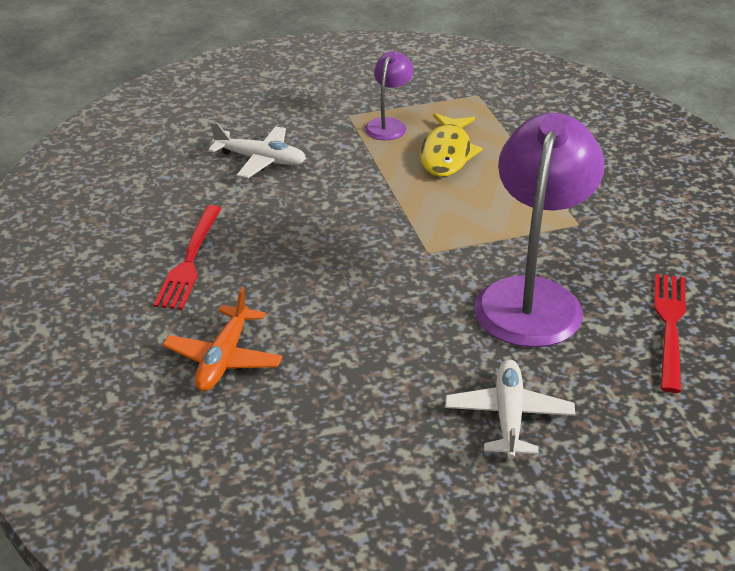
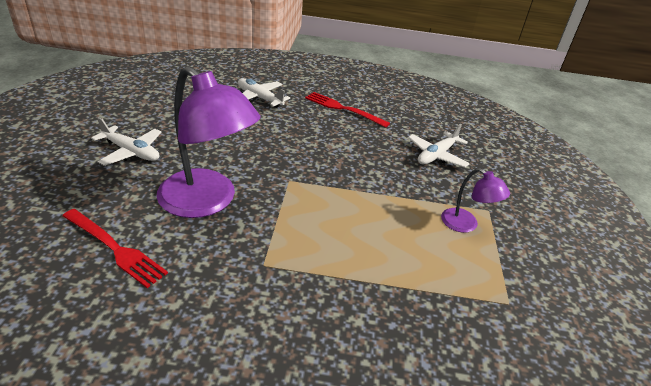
camera: 110 degrees right, 0 degrees up
(223, 359) = (259, 98): orange plane -> white plane
(447, 154) = (407, 238): yellow fish -> none

